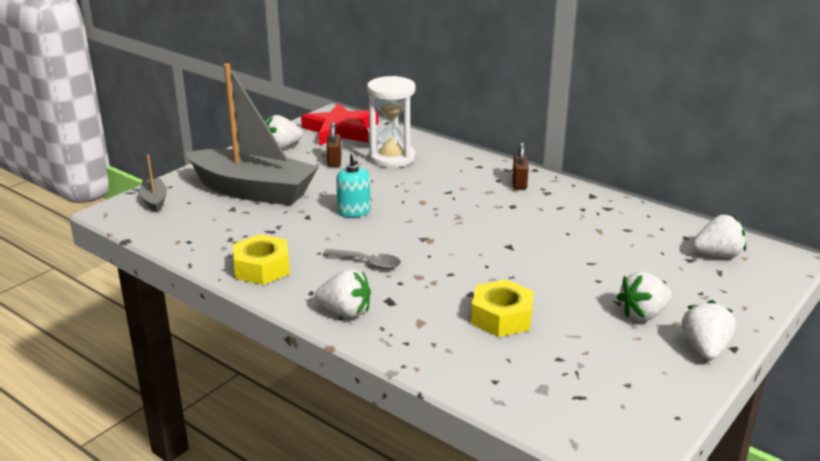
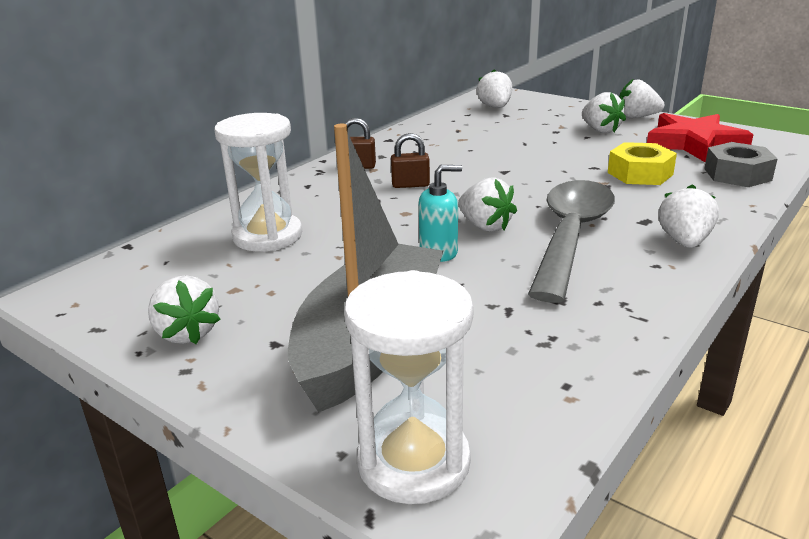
camera: 90 degrees left, 0 degrees up
(154, 201) = (413, 462): grey boat -> white hourglass
(262, 268) = (618, 304): yellow nut -> none
(334, 161) = (266, 278): brown padlock -> brown padlock (410, 185)
(341, 130) = (138, 281): red star -> red star (694, 143)
(367, 263) = (570, 236): grey spoon -> grey spoon, size x2.28
(392, 230) = (485, 226): none -> white strawberry
(498, 379) = (737, 174): none -> grey nut

